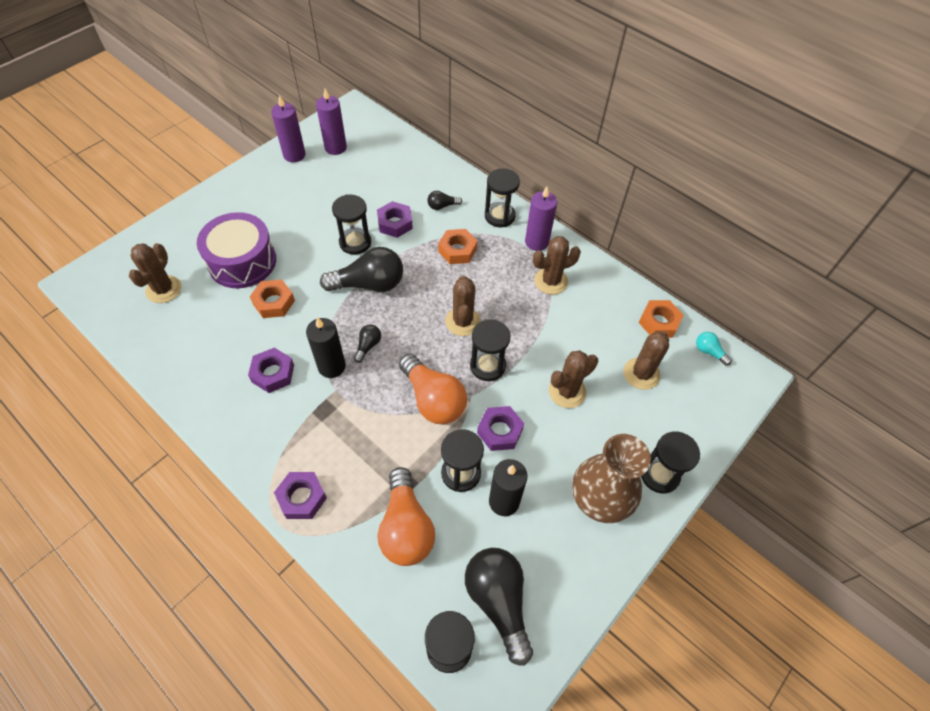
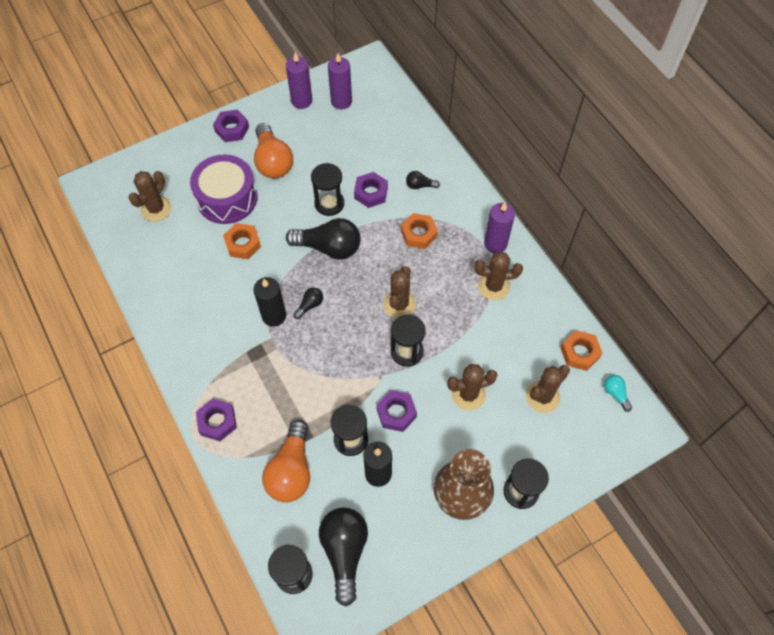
camera: 20 degrees right, 5 degrees up
(273, 373) = (224, 309): purple nut -> purple nut (232, 129)
(433, 399) = (349, 369): orange light bulb -> orange light bulb (273, 161)
(499, 216) = (470, 208): black hourglass -> none

